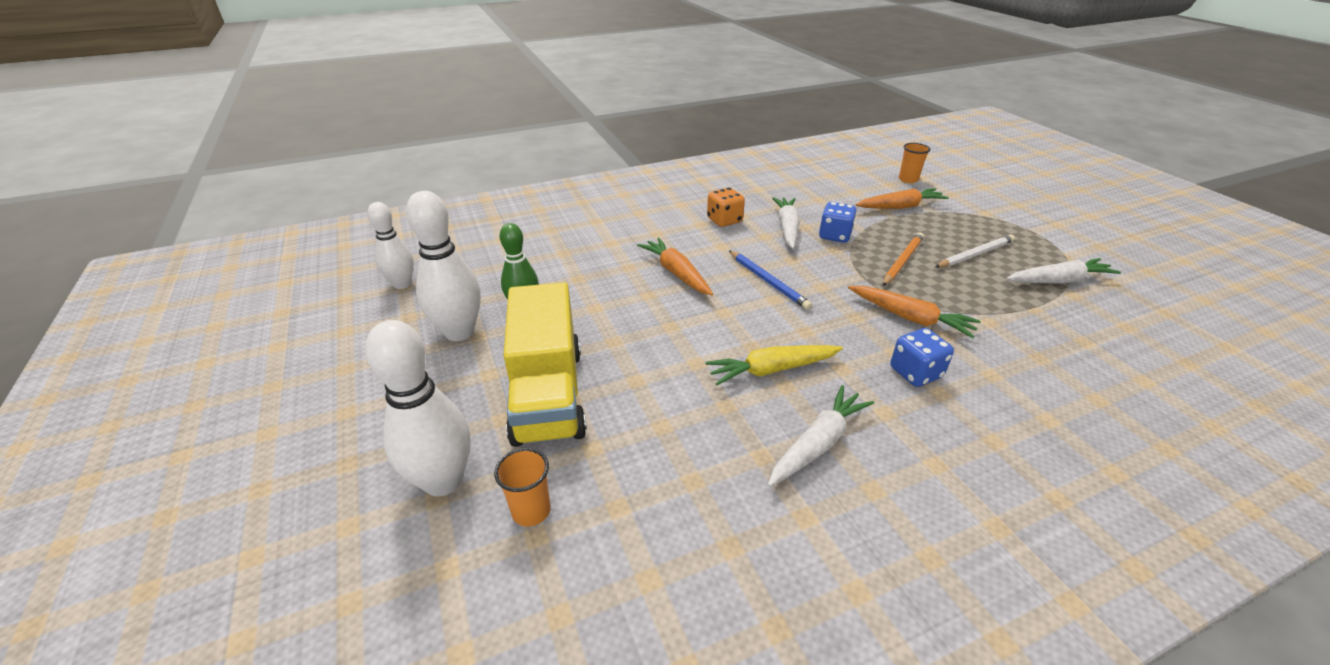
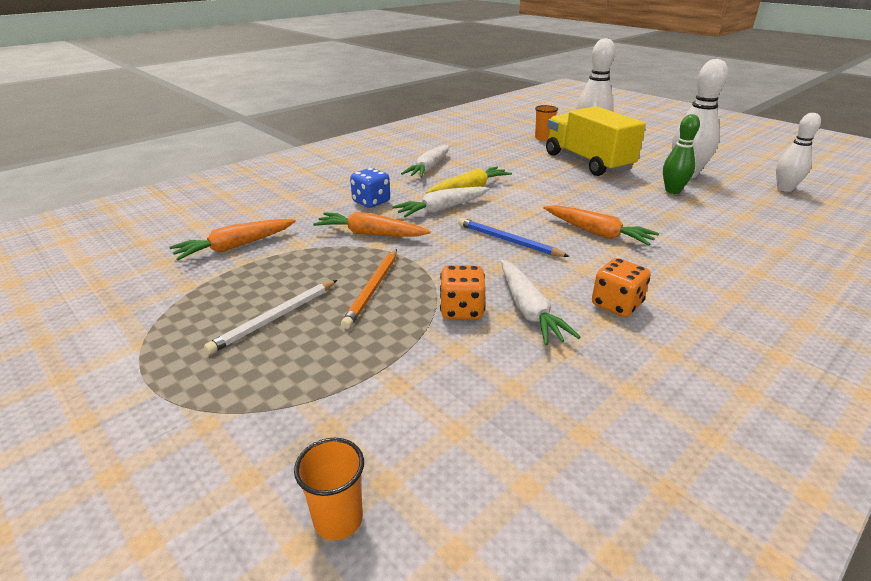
camera: 160 degrees right, 5 degrees down
(834, 236) = (461, 310): blue dice -> orange dice
(900, 207) = (367, 399): orange carrot -> orange carrot (235, 246)
(1058, 281) = (190, 299): white carrot -> white carrot (442, 209)

